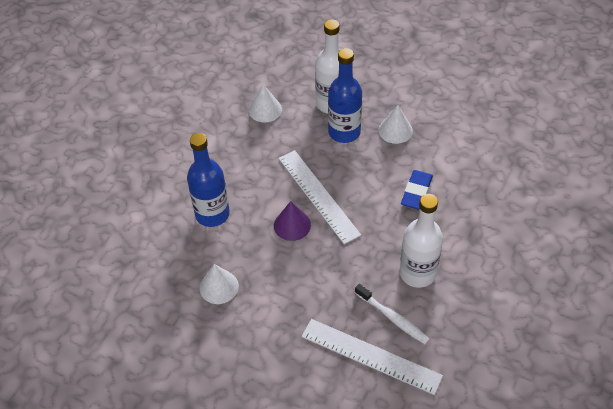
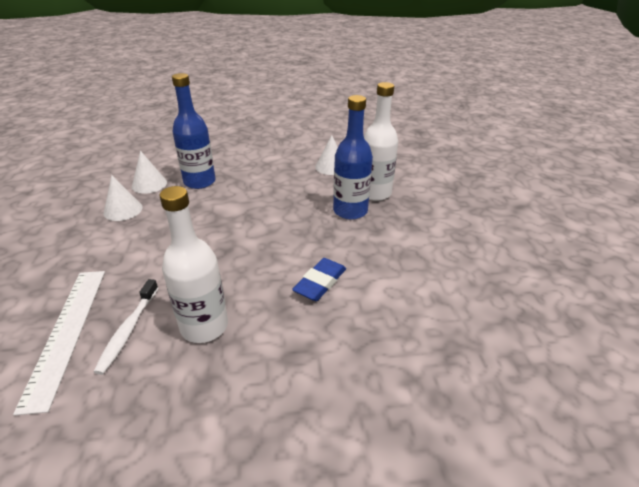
camera: 55 degrees right, 15 degrees down
(292, 225) = (215, 222): purple cone -> none
(318, 195) = (261, 223): white ruler -> none
(395, 130) = (386, 239): white cone -> white cone (149, 184)
(416, 192) = (320, 282): blue eraser -> blue eraser turned 45 degrees counterclockwise

